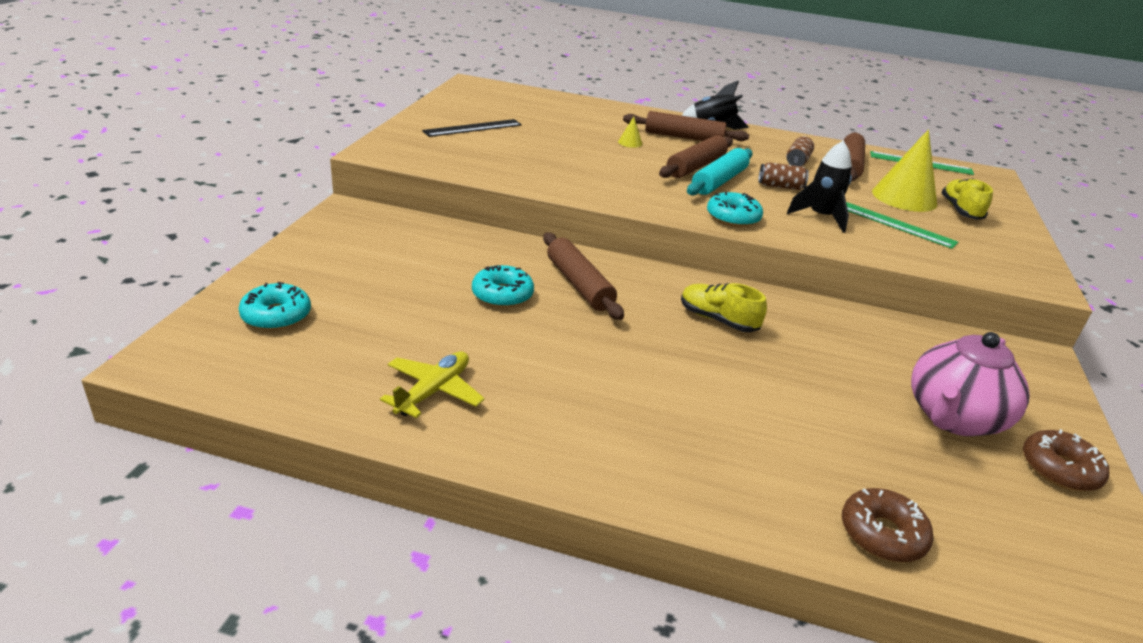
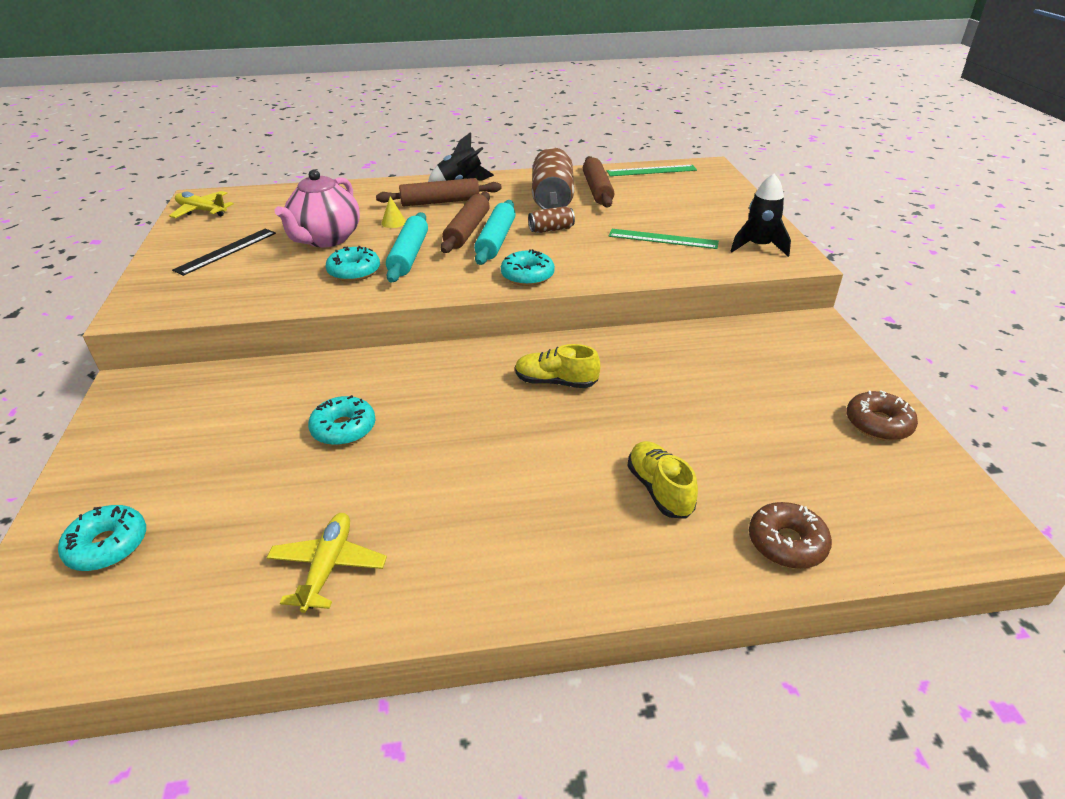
camera: 20 degrees left, 5 degrees up
(469, 93) = (202, 211): none -> yellow plane
(572, 171) = (354, 272): none -> turquoise donut
(579, 284) = (413, 390): brown rolling pin -> none
(629, 172) = (409, 255): none -> turquoise rolling pin
(797, 161) = (552, 199): brown can -> brown can, size x2.00
(820, 217) = (600, 251): black rocket -> black rocket (758, 247)
(904, 197) = (656, 209): yellow cone -> none
(953, 418) = (784, 407): pink teapot -> pink teapot (326, 239)
(960, 210) = (704, 209): yellow shoe -> yellow shoe (659, 490)

